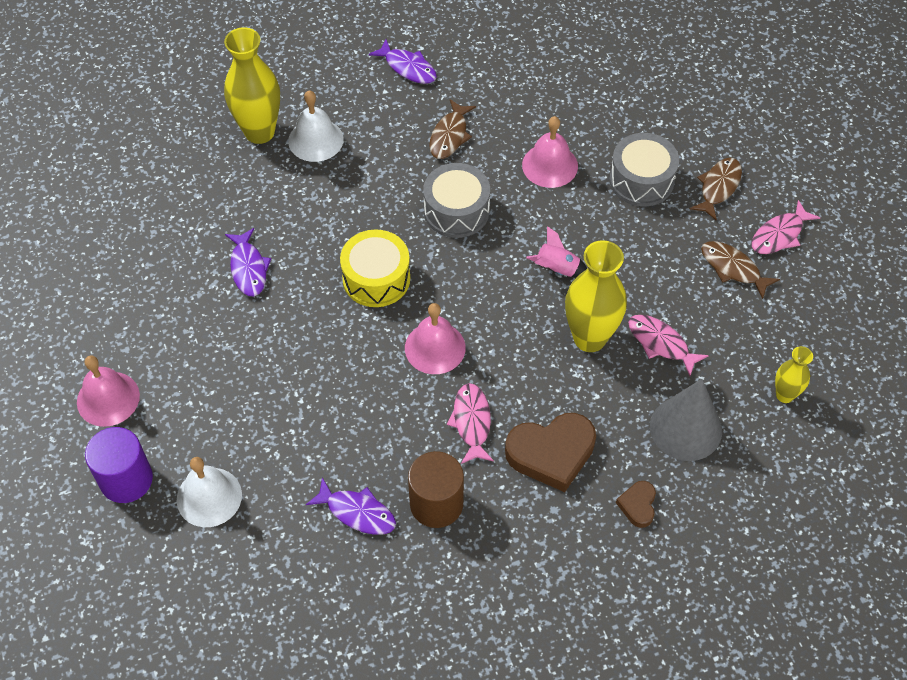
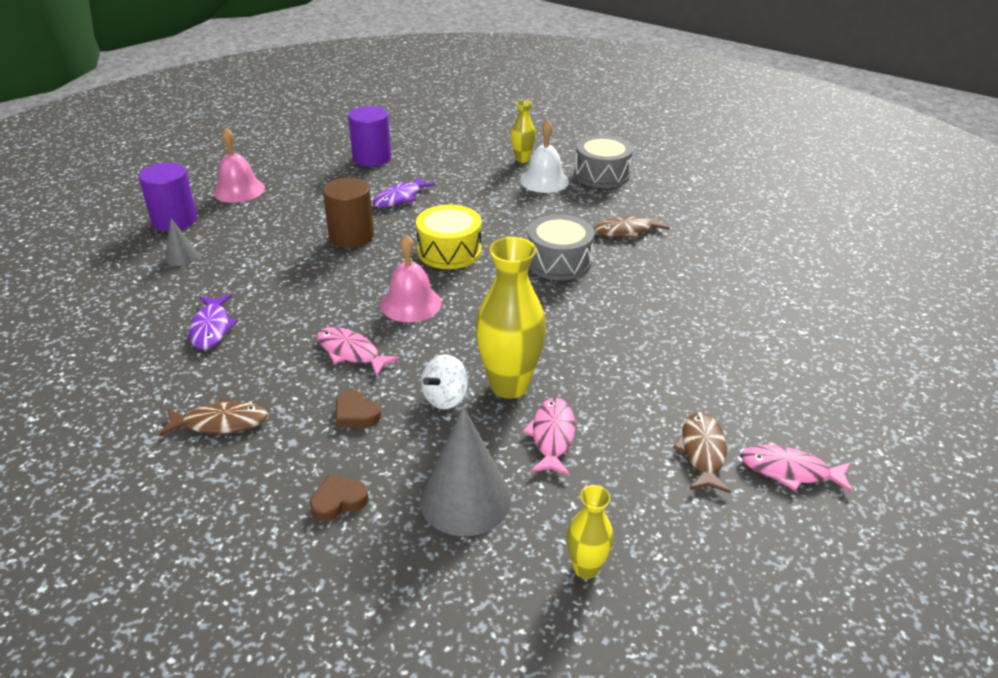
camera: 55 degrees right, 20 degrees down
(142, 251) = (372, 158): none -> purple cylinder
(209, 497) = (181, 257): white bell -> grey cone
(259, 132) = (522, 159): yellow vase -> yellow vase, size x0.54
(408, 67) = (662, 190): purple fish -> none
(436, 503) = (249, 366): brown cylinder -> brown cylinder (351, 236)
(471, 422) = (351, 352): pink fish -> pink fish turned 105 degrees counterclockwise
(550, 165) = (666, 289): pink bell -> none
(551, 453) = (356, 414): brown heart -> brown heart, size x0.50
(557, 269) = (563, 336): pink rocket -> none
(574, 386) = (445, 398): none -> white spinning top
(641, 180) = (723, 346): grey drum -> grey drum (601, 175)
(718, 187) = (785, 399): brown fish -> brown fish (220, 423)

